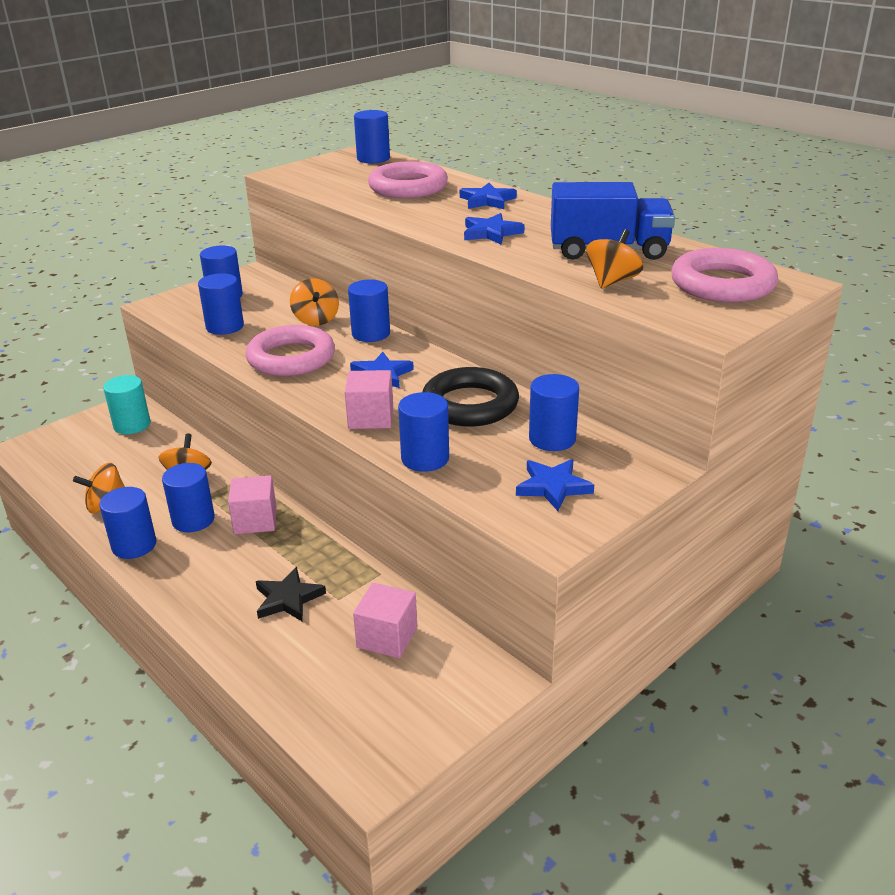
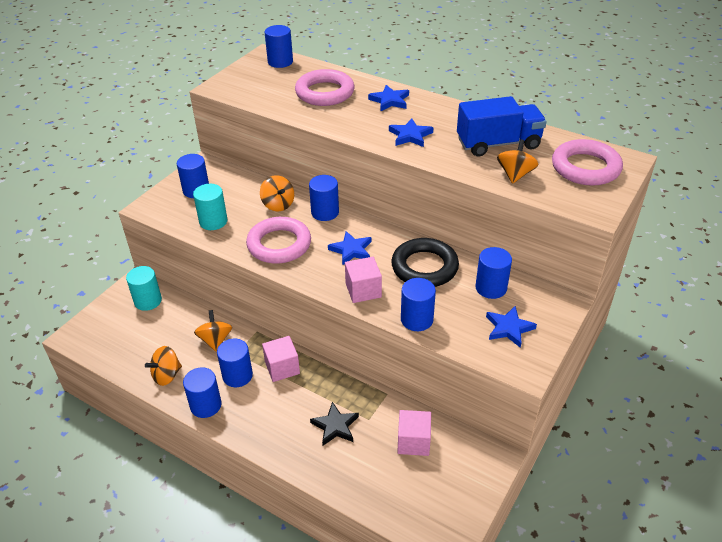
camera: 15 degrees left, 10 degrees up
(225, 326) = (213, 221): blue cylinder -> turquoise cylinder

